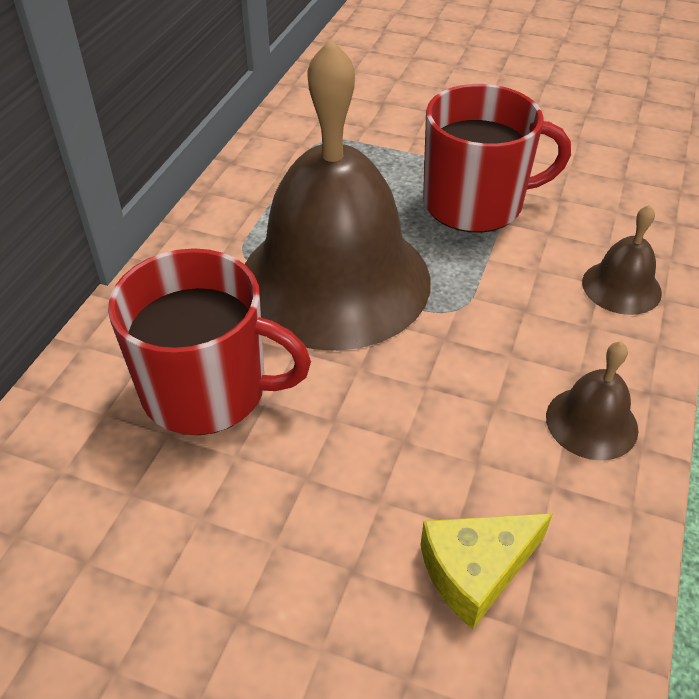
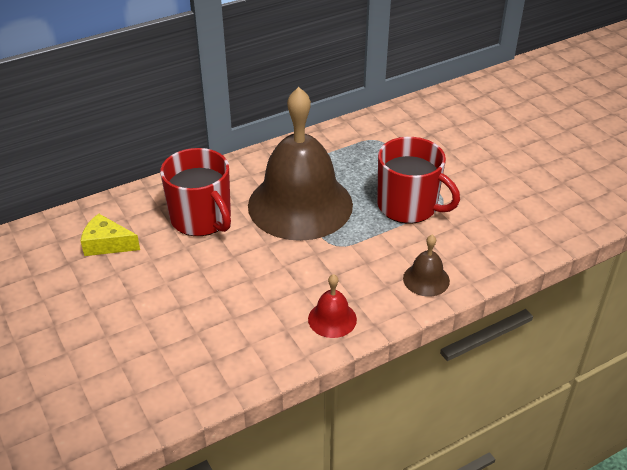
camera: 40 degrees right, 5 degrees down
(475, 571) = (220, 334): yellow cheese -> yellow cheese (107, 244)
(591, 422) = (332, 319): brown bell -> red bell

